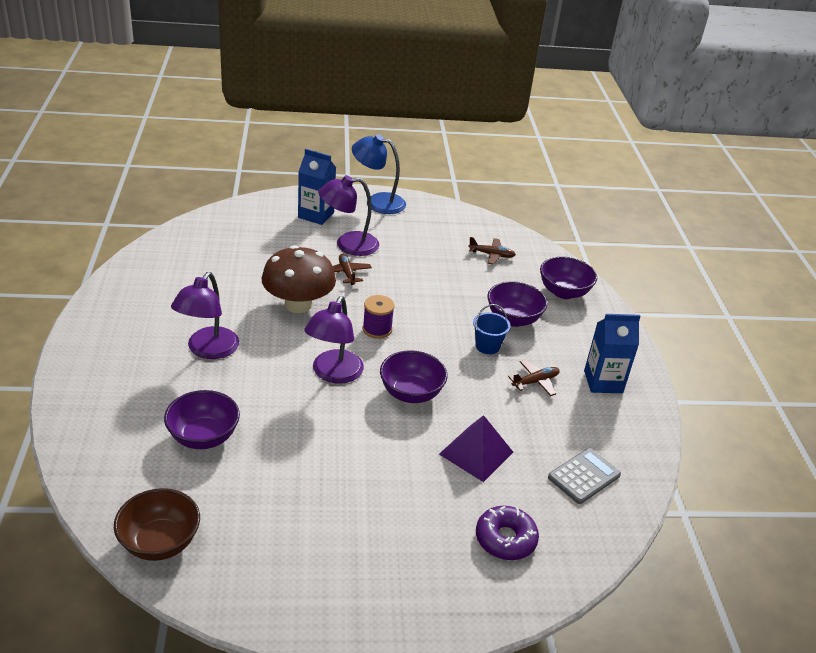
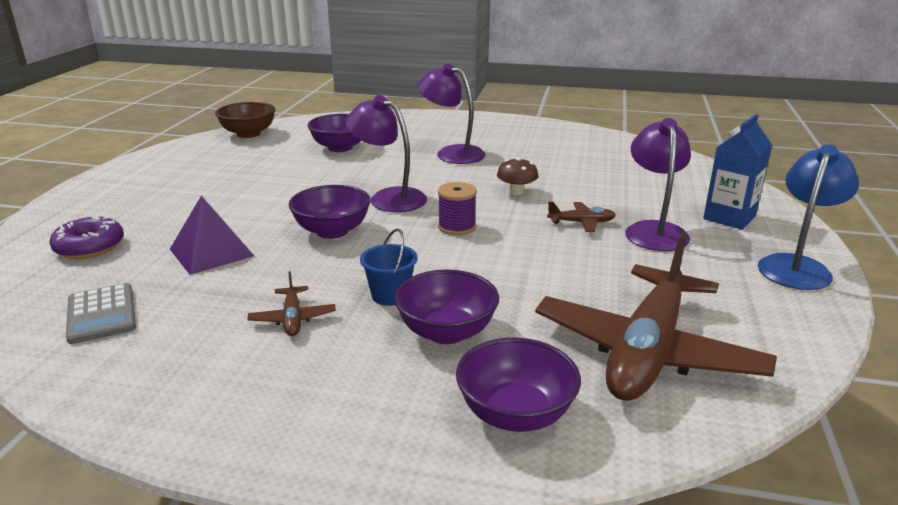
camera: 110 degrees right, 10 degrees down
(298, 304) = (516, 192): brown mushroom -> brown mushroom, size x0.48
(491, 255) = (647, 351): brown plane -> brown plane, size x2.49
(603, 382) = (246, 386): blue carton -> none

